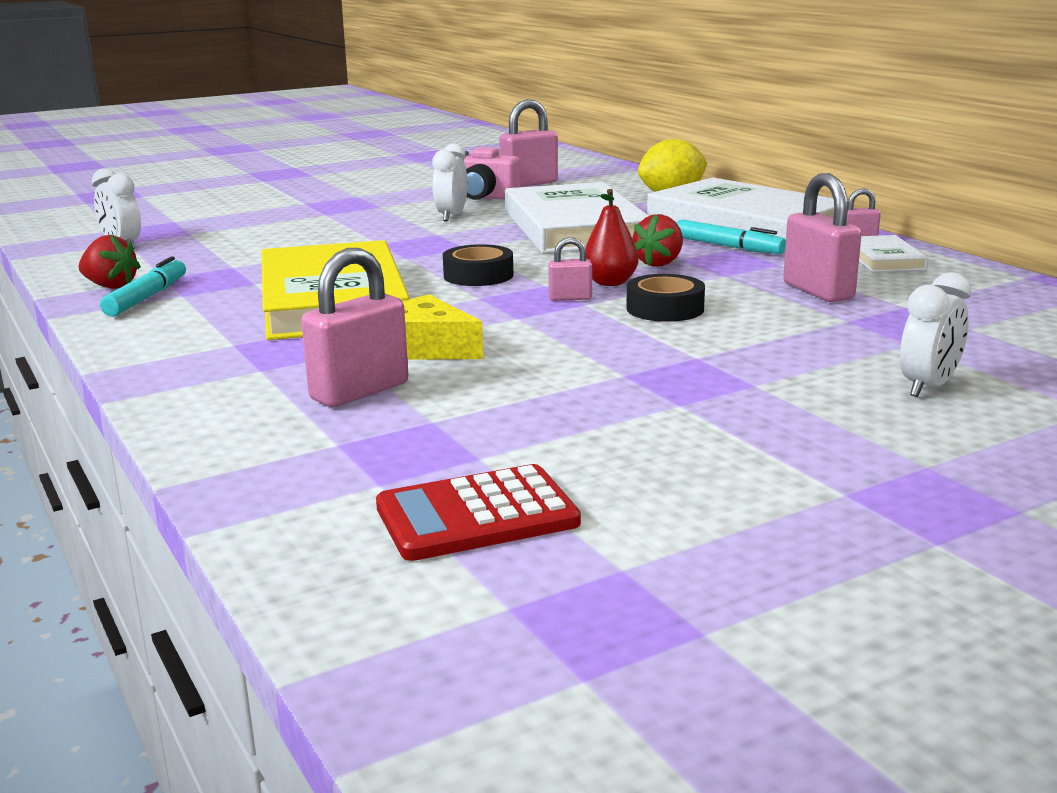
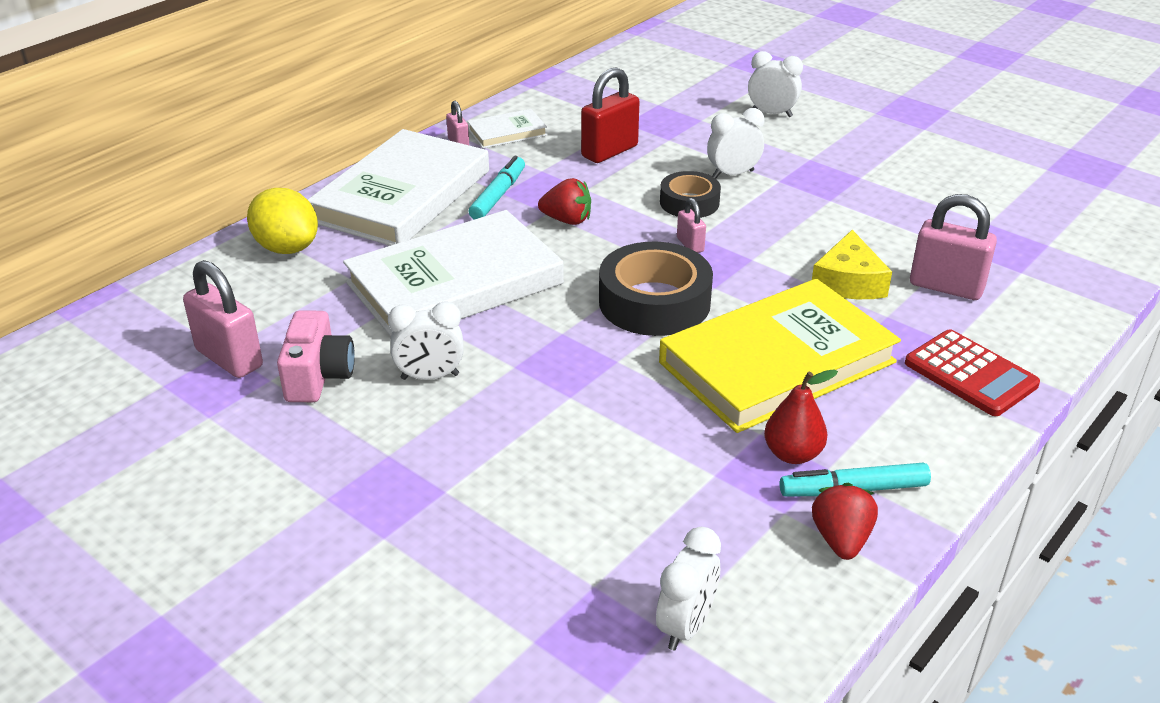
camera: 110 degrees left, 15 degrees up
(477, 515) = (1046, 210): red calculator -> red calculator (970, 374)
(478, 275) = (654, 302): black tape -> black tape, size x1.66
(610, 282) = (637, 234): red pear -> red pear (792, 454)
(727, 337) = (733, 174): none -> white clock
(818, 291) = (609, 151): pink padlock -> red padlock

